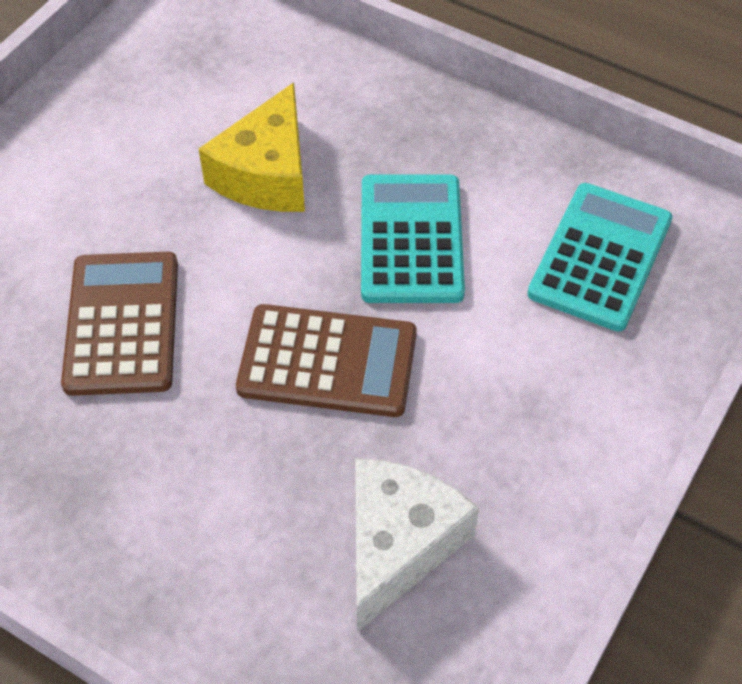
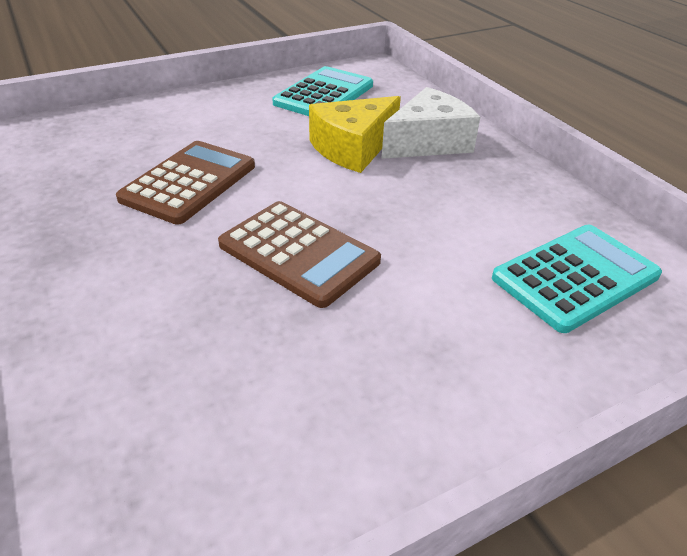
camera: 30 degrees right, 15 degrees down
(398, 544) = (237, 395): white cheese -> white cheese (428, 142)
(411, 239) = (423, 212): turquoise calculator -> turquoise calculator (324, 94)

